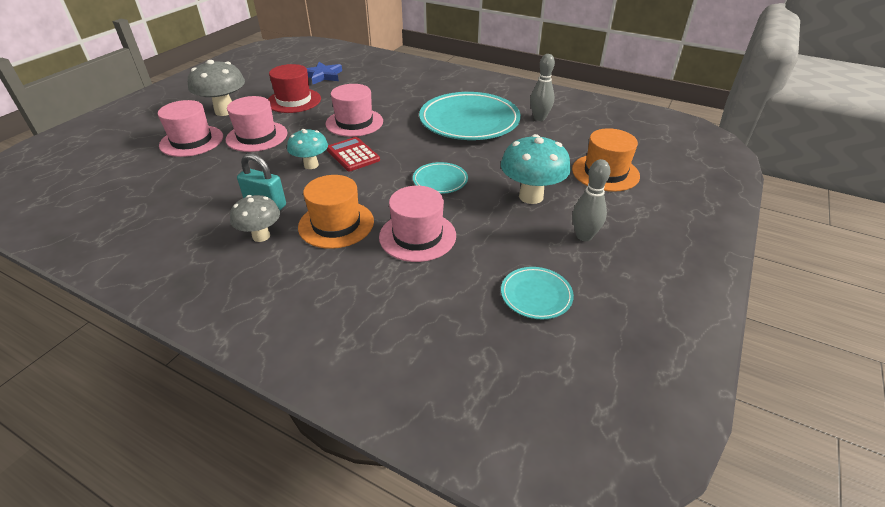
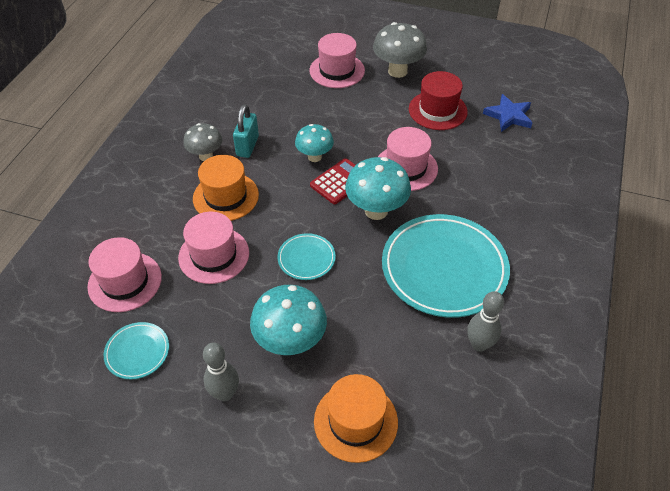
camera: 80 degrees right, 10 degrees up
(257, 136) = (356, 107): pink hat -> pink hat (125, 281)
(397, 141) = (376, 211): none -> turquoise mushroom

